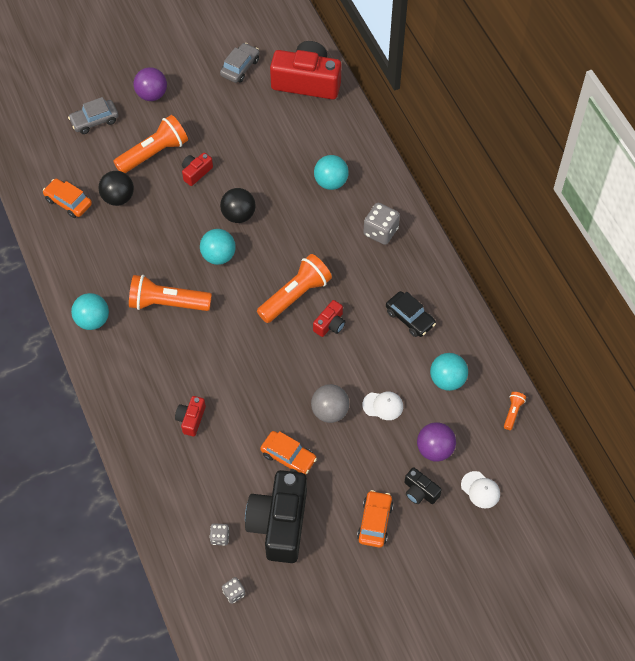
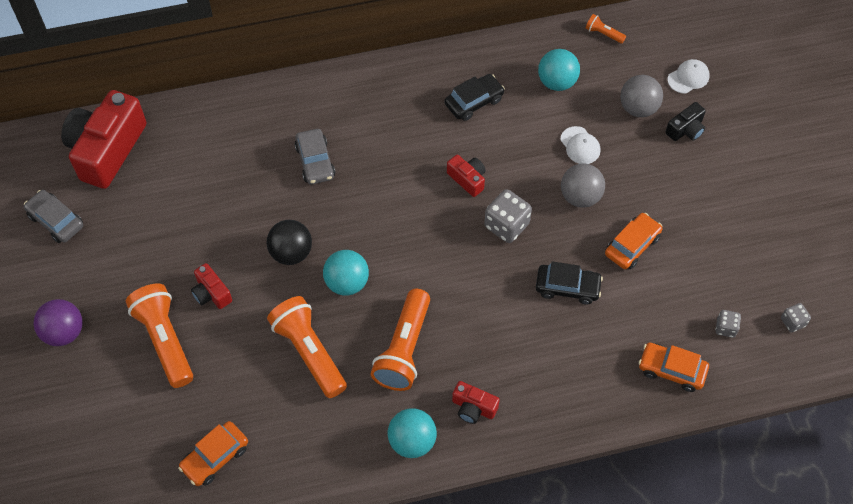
camera: 80 degrees left, 0 degrees up
(94, 121) = (84, 411): grey car -> grey car (315, 162)
(118, 198) = (226, 392): black ball -> none
(191, 419) = (571, 340): red camera -> red camera (473, 408)
(239, 411) = (567, 287): none -> black car
(279, 523) = (712, 266): black camera -> none
(295, 295) = (421, 208): orange flashlight -> orange flashlight (309, 352)
(331, 182) = (269, 148): turquoise ball -> none
(375, 522) = (717, 176): orange car -> orange car (671, 370)
(380, 231) = (352, 110): grey dice -> grey dice (506, 225)
(383, 405) = (580, 145): white cap -> white cap turned 135 degrees clockwise
(434, 449) = (638, 108): purple ball -> grey ball

